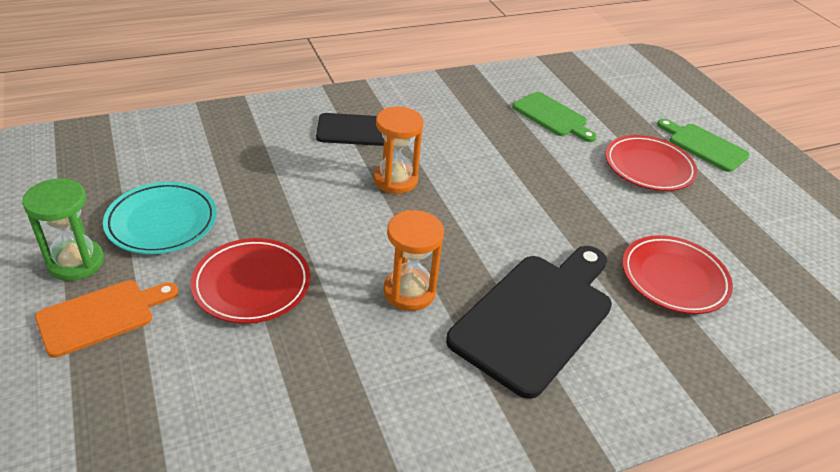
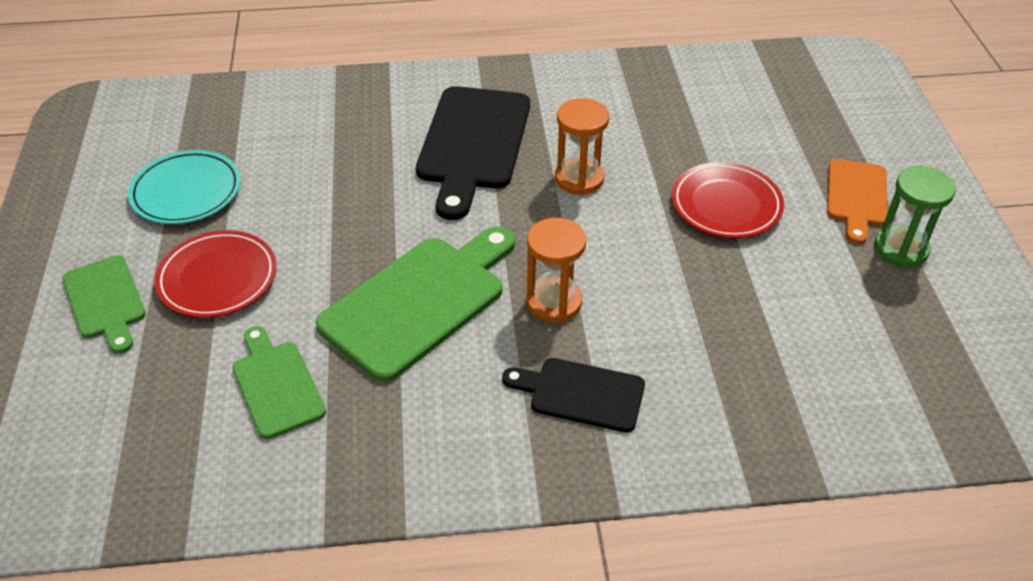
camera: 160 degrees left, 5 degrees up
(102, 316) = (857, 197): orange cutting board -> orange cutting board turned 60 degrees counterclockwise
(162, 222) = (827, 282): turquoise plate -> turquoise plate (186, 192)
(496, 169) = (419, 301): none -> green cutting board
(536, 317) = (473, 144): black cutting board -> black cutting board turned 45 degrees counterclockwise
(674, 278) = (318, 155): red plate -> none

